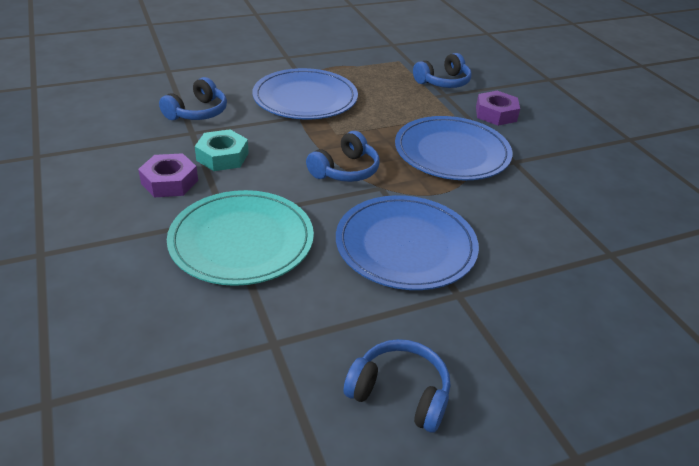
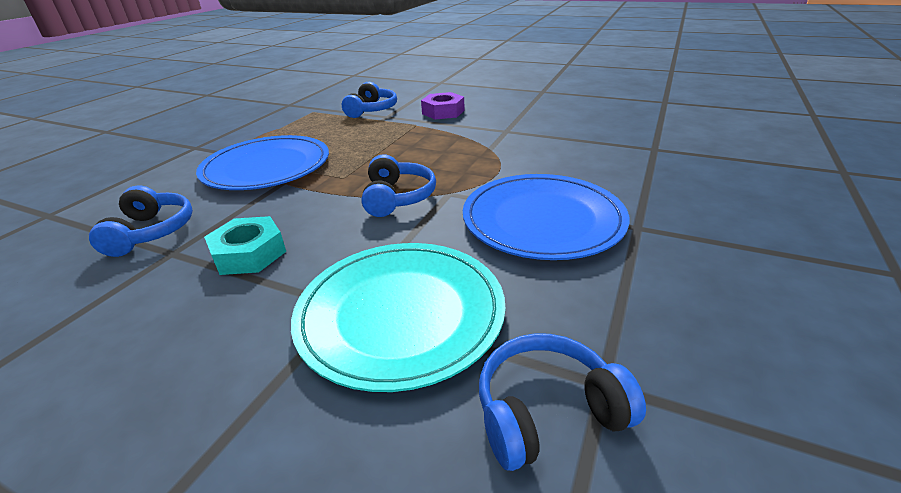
camera: 40 degrees left, 5 degrees down
(169, 182) = (214, 315): purple nut -> none
(400, 393) = (755, 329): blue headphones -> blue headphones (547, 411)
(452, 152) = (457, 145): blue plate -> none

